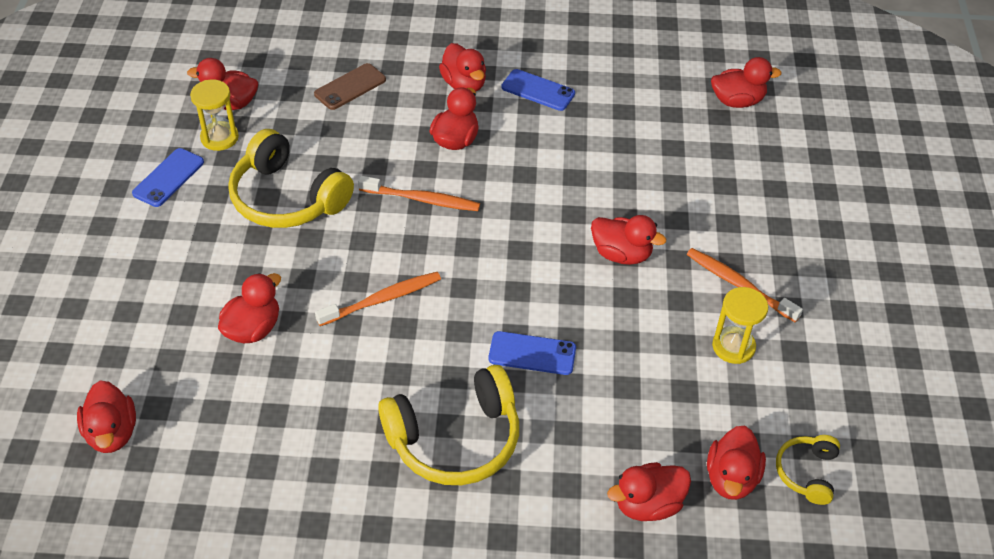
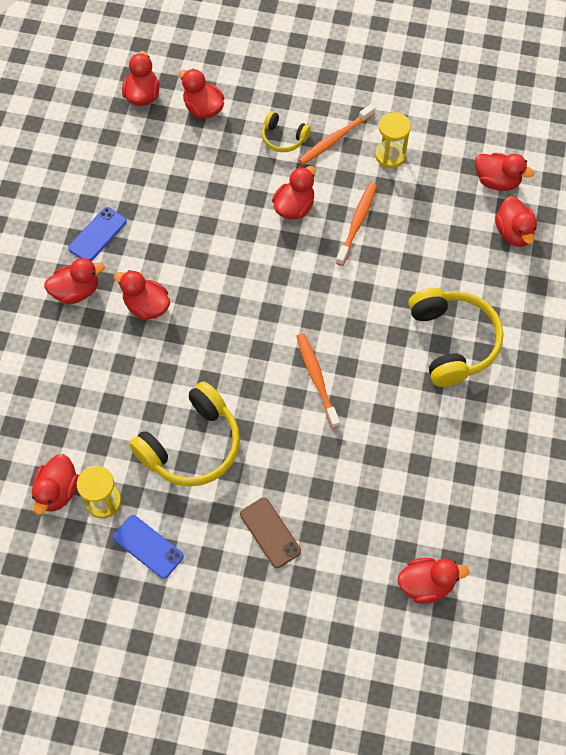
camera: 80 degrees left, 15 degrees up
(253, 329) = (334, 477): red duck -> red duck (203, 108)
(350, 87) = (58, 385): brown phone -> brown phone (270, 532)
(421, 199) = (212, 340): orange toothbrush -> orange toothbrush (357, 223)
(532, 353) = (382, 282): blue phone -> none
(806, 473) = (496, 139): yellow headphones -> yellow headphones (283, 138)

